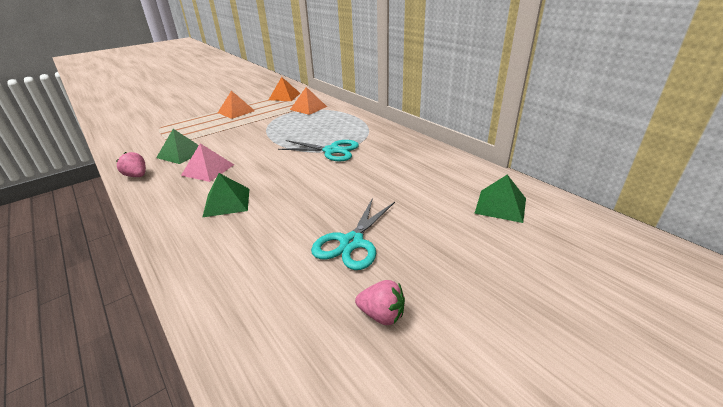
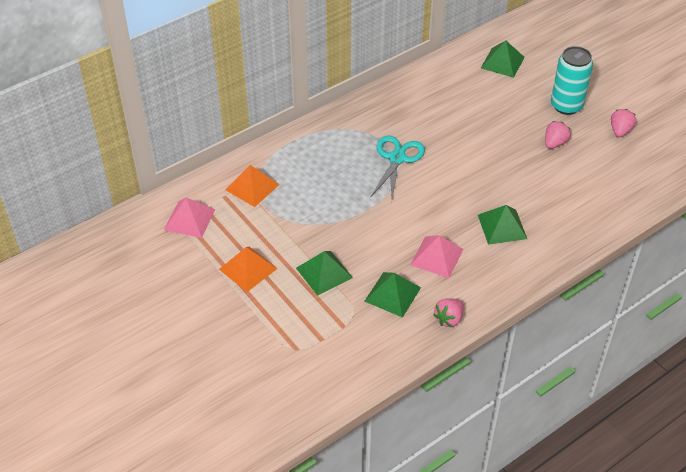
camera: 90 degrees left, 15 degrees up
(218, 131) = (324, 273): none -> green pyramid
(284, 96) = (189, 219): orange pyramid -> pink pyramid
(351, 242) = (554, 143): turquoise scissors -> pink strawberry
(430, 256) = (566, 106): none -> turquoise can

